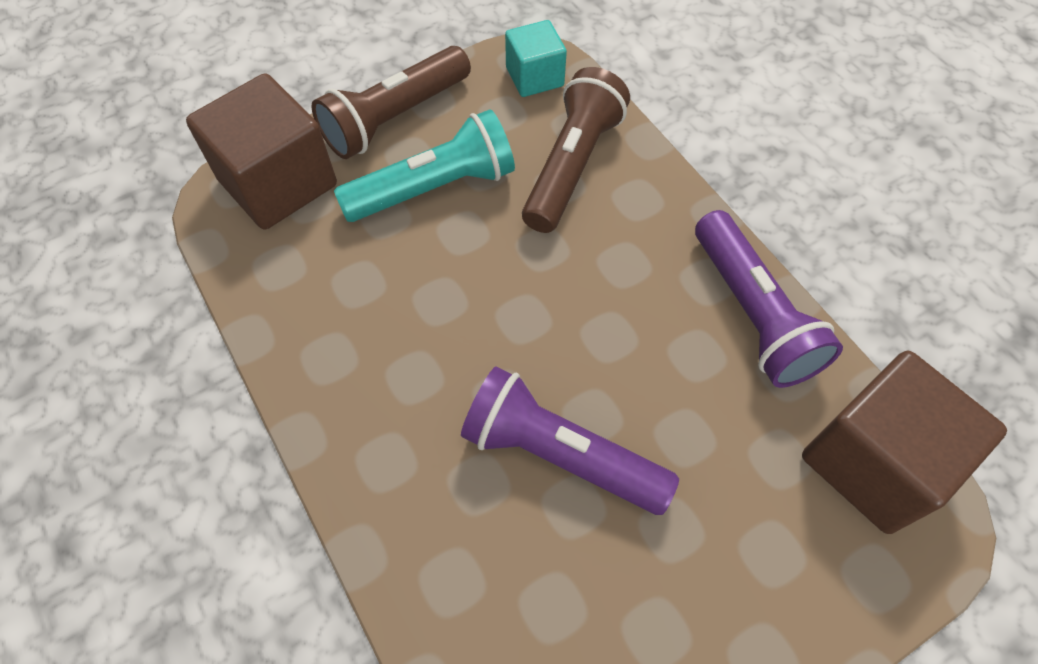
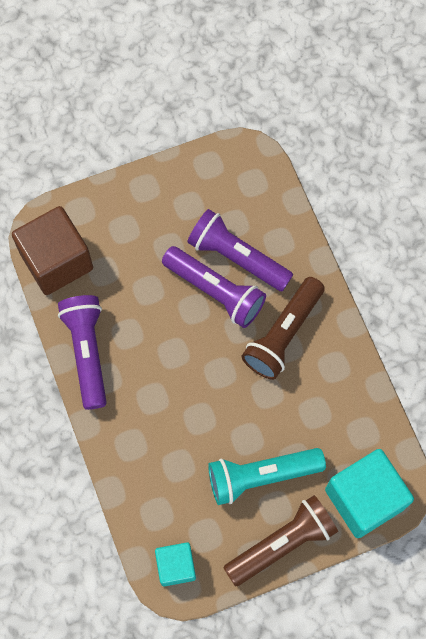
camera: 170 degrees left, 10 degrees up
(278, 183) = (364, 498): brown cube -> turquoise cube
(531, 530) = (237, 257): none -> purple flashlight
(572, 166) = (167, 479): brown flashlight -> brown flashlight (283, 334)

